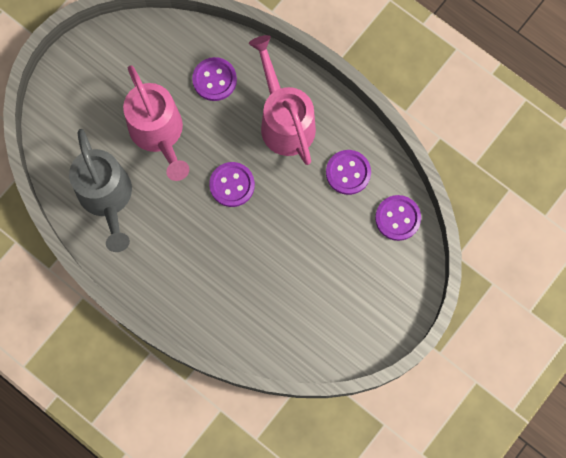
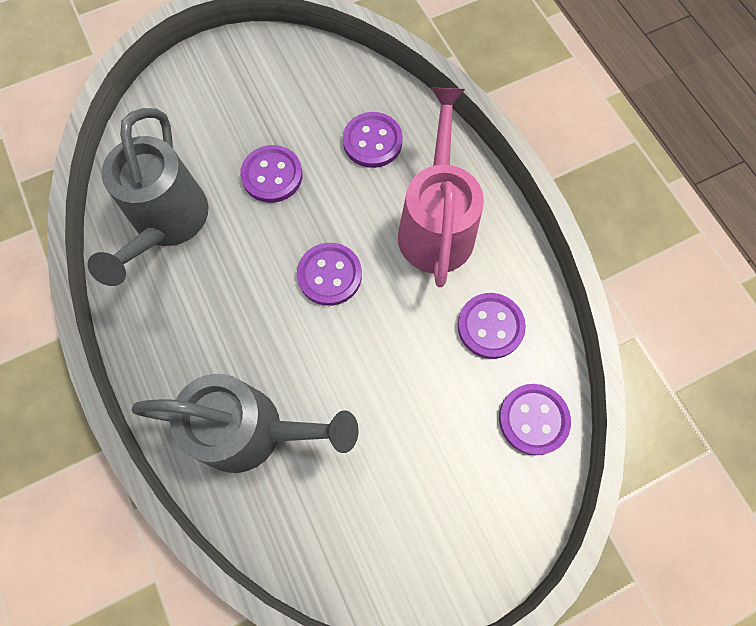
camera: 25 degrees right, 5 degrees down
(159, 134) = (272, 175): pink watering can -> purple button
(234, 301) = (253, 431): none -> grey watering can

